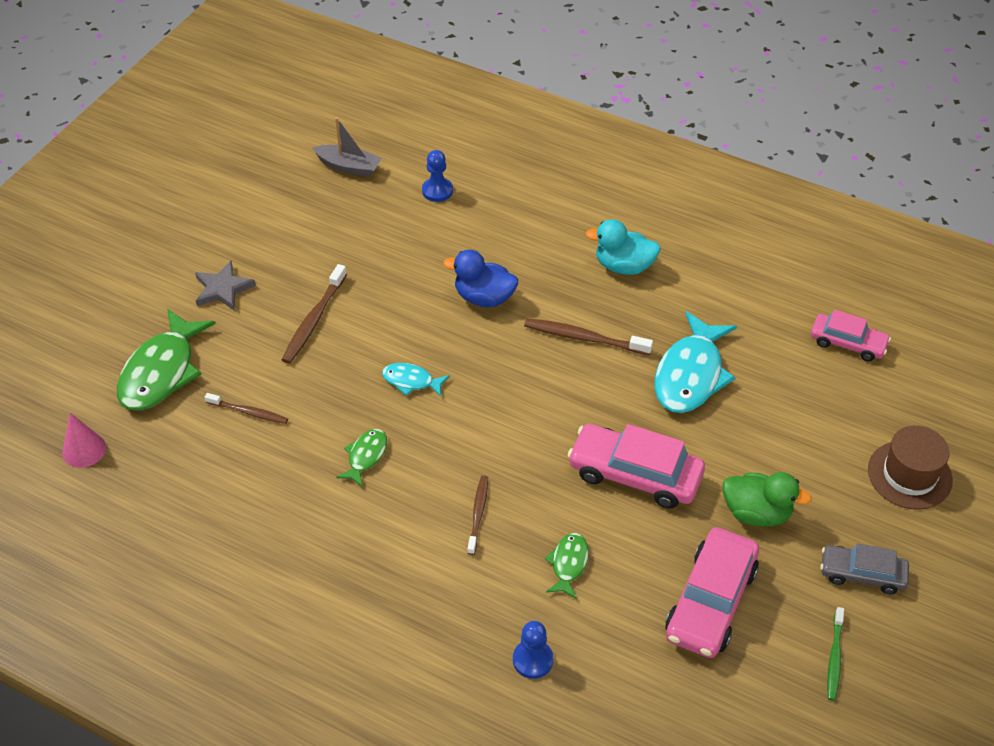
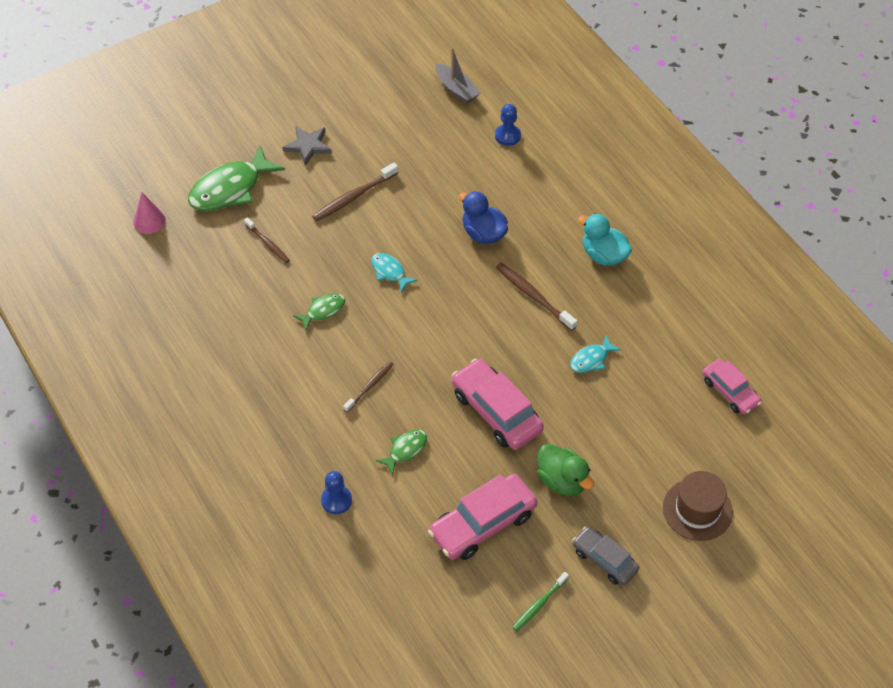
camera: 30 degrees right, 5 degrees up
(690, 375) = (591, 359): turquoise fish -> turquoise fish, size x0.50

